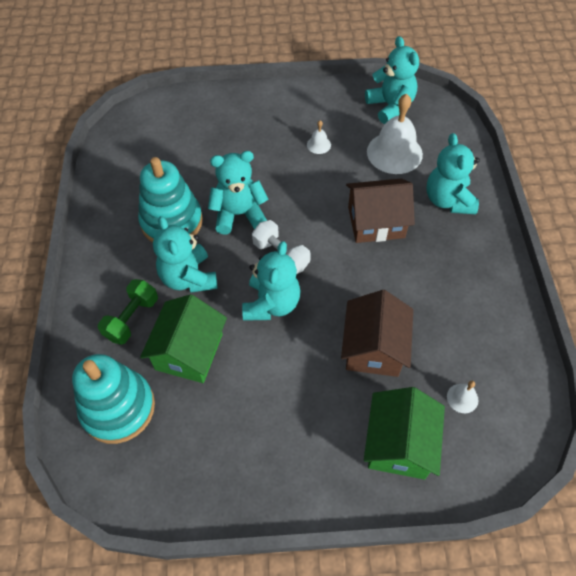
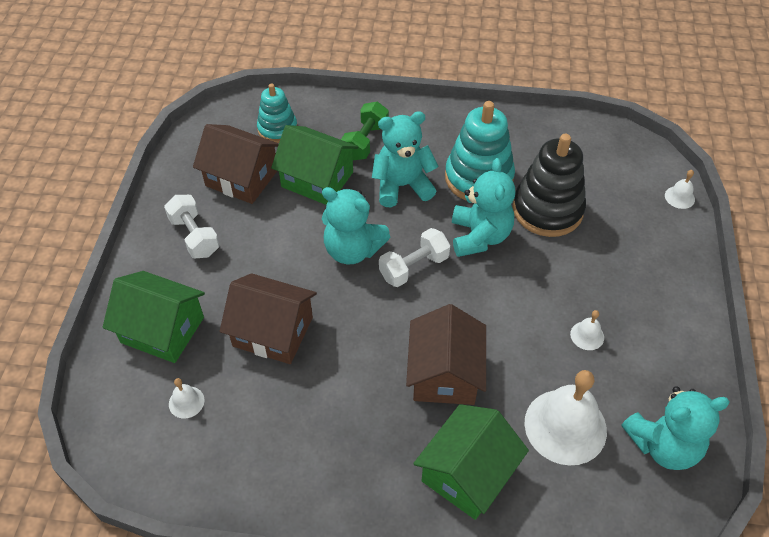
camera: 100 degrees right, 5 degrees down
(118, 408) = (277, 129): turquoise stacking toy -> turquoise stacking toy, size x0.61
(132, 319) = (365, 141): green dumbbell -> green dumbbell turned 75 degrees clockwise
(177, 97) = (679, 197): none -> white bell
(195, 426) = (242, 178): none -> brown house
(202, 173) = (547, 210): none -> black stacking toy
(282, 450) = (194, 236): none -> white dumbbell
(448, 200) = (467, 473): turquoise teddy bear -> green house

